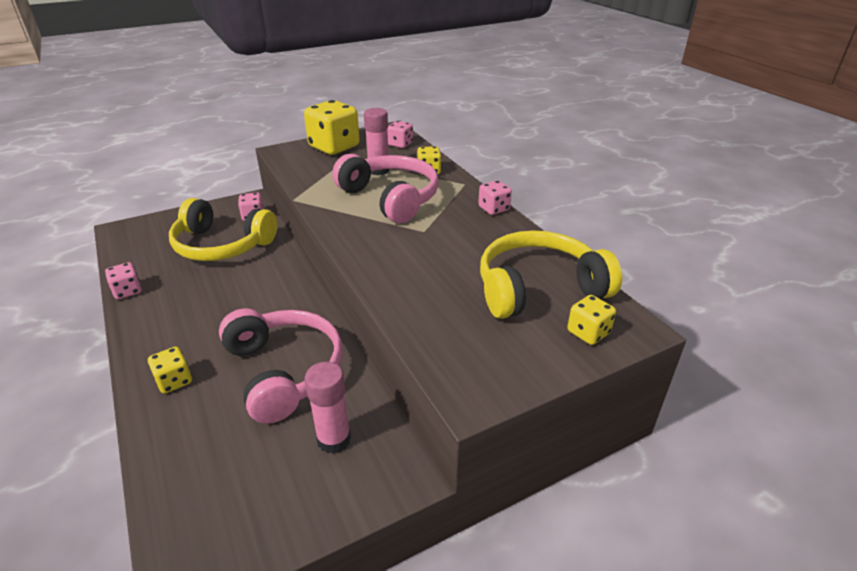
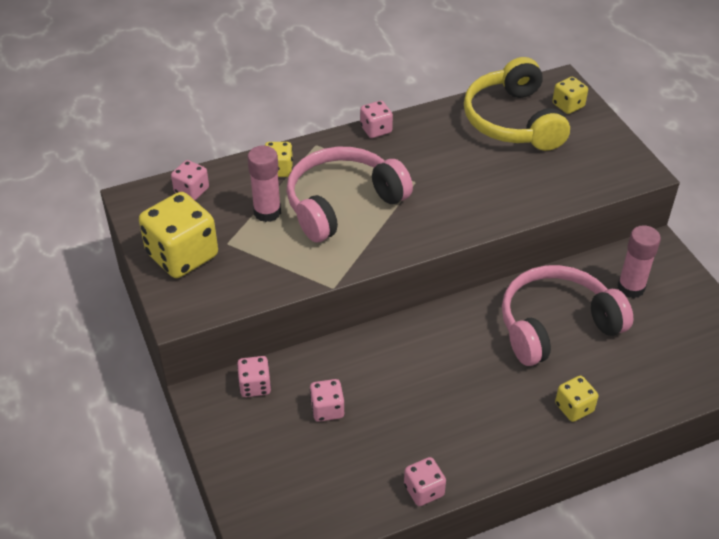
camera: 85 degrees left, 10 degrees up
(222, 245) = (327, 409): yellow headphones -> pink dice

